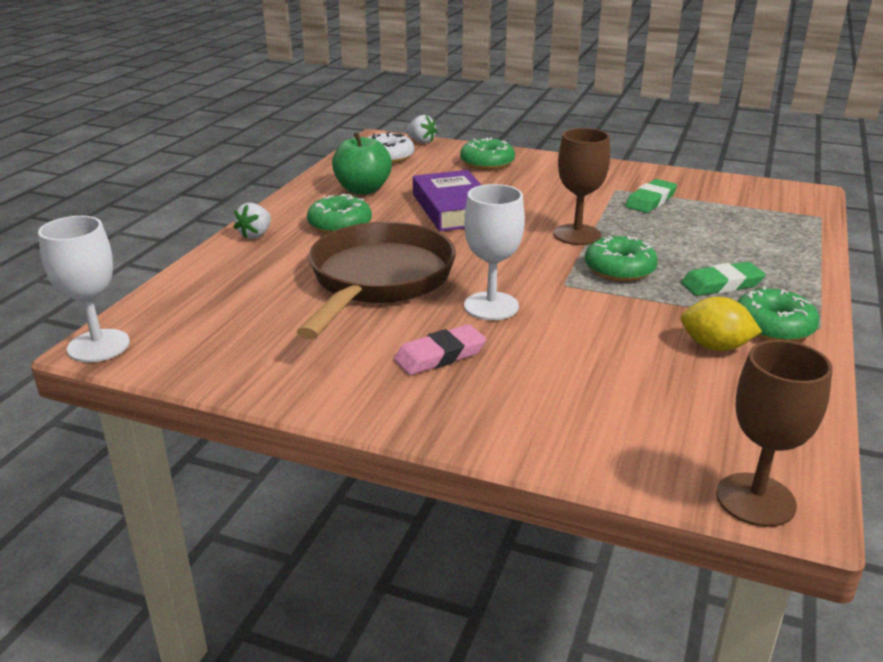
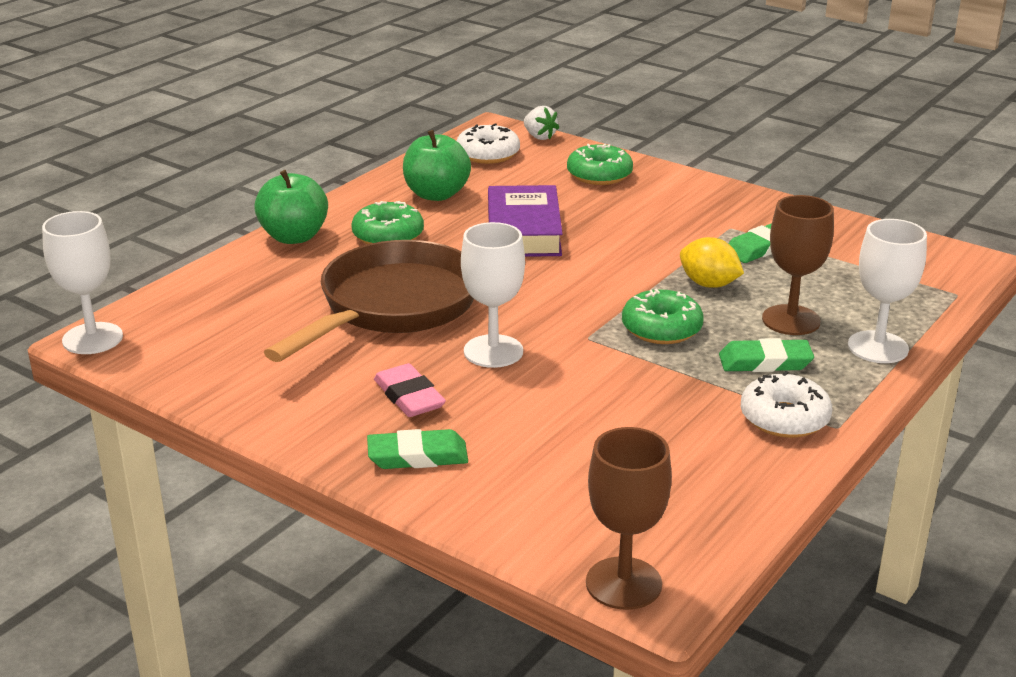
camera: 15 degrees right, 0 degrees up
(255, 235) = (294, 237): white strawberry -> green apple
(440, 355) = (409, 396): pink eraser -> pink eraser turned 75 degrees clockwise
(482, 409) = (417, 456): none -> green eraser
(577, 235) = (643, 280): brown goblet -> brown goblet (791, 320)
(715, 347) = (701, 430): yellow lemon -> yellow lemon (709, 284)
(773, 327) = (784, 418): green donut -> white donut
(797, 262) = (878, 347): none -> white goblet

